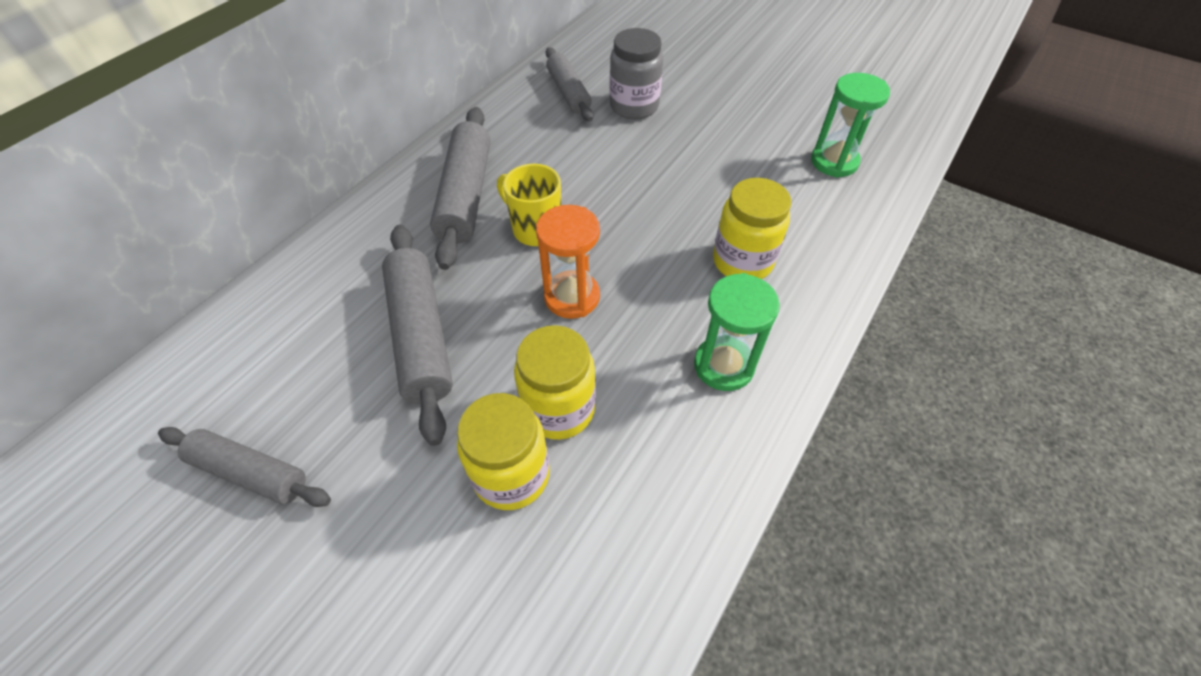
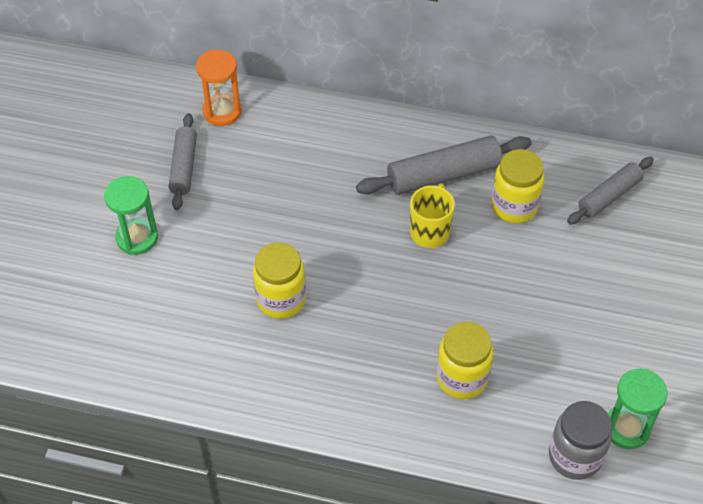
camera: 70 degrees right, 0 degrees up
(421, 336) = (305, 203): grey rolling pin -> none
(511, 475) = (227, 290): yellow jar -> yellow jar (514, 206)
(572, 297) = (375, 276): orange hourglass -> orange hourglass (222, 111)
(634, 106) = (617, 251): grey jar -> grey jar (574, 456)
(723, 365) = (354, 386): green hourglass -> green hourglass (137, 238)

